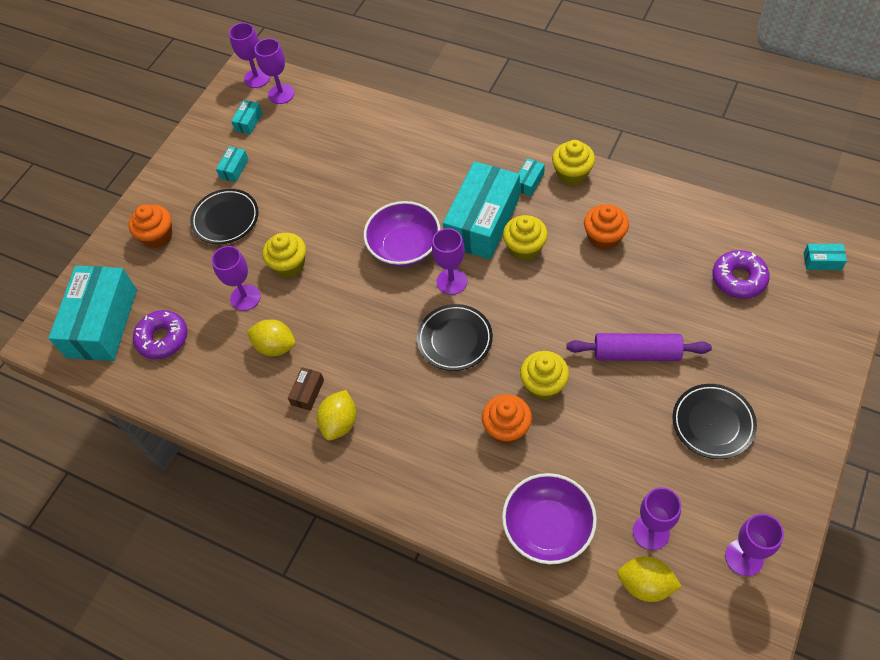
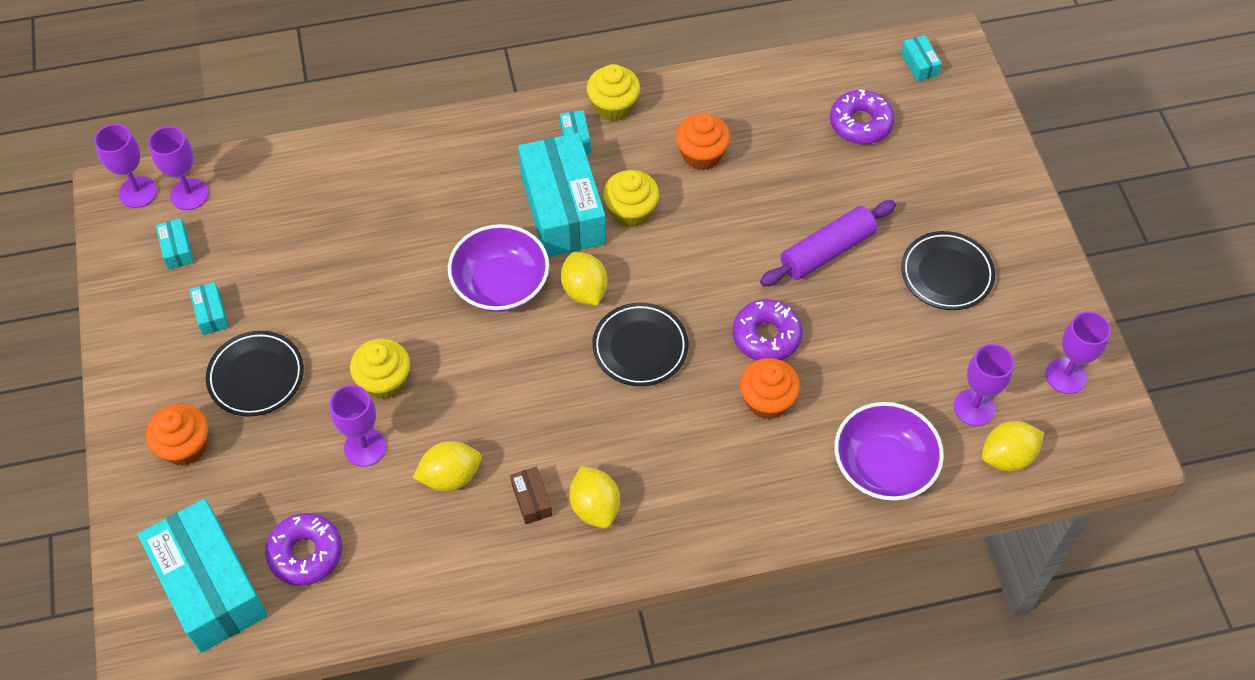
camera: 45 degrees left, 0 degrees up
(451, 281) = (584, 290): purple goblet -> yellow lemon
(543, 385) = (766, 336): yellow cupcake -> purple donut
(822, 261) = (919, 64): turquoise box -> turquoise box turned 75 degrees counterclockwise

